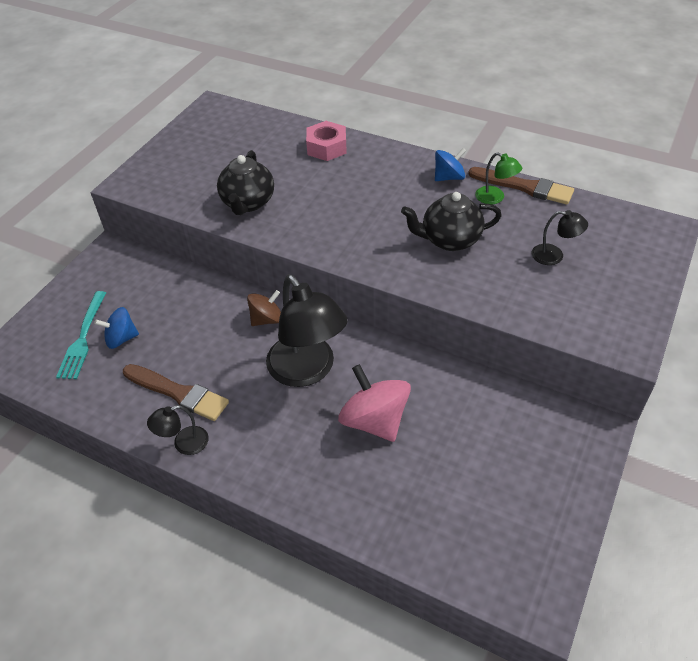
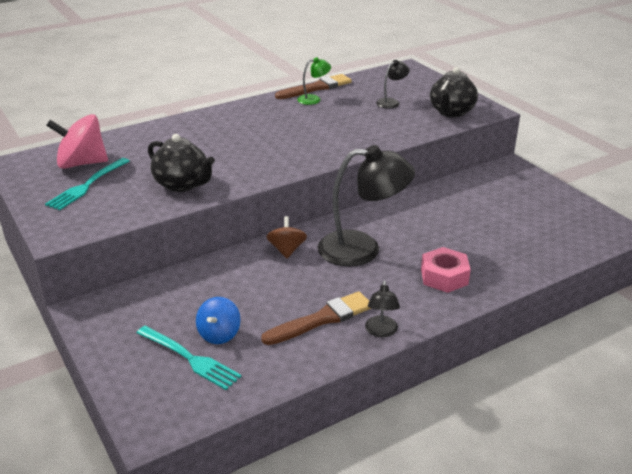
camera: 60 degrees left, 15 degrees down
(206, 157) = (87, 185): none -> turquoise fork
(327, 147) = (165, 134): pink nut -> pink nut (444, 276)
(374, 420) = (437, 237): pink spinning top -> pink spinning top (82, 163)
(449, 177) = (271, 105): blue spinning top -> none
(449, 240) = (335, 126): black teapot -> black teapot (451, 112)

